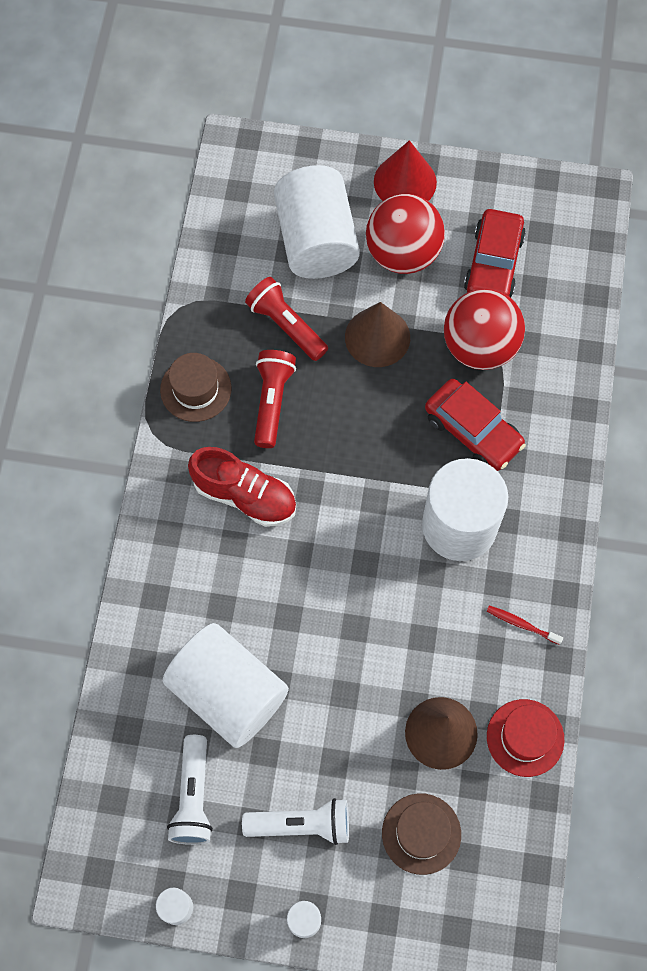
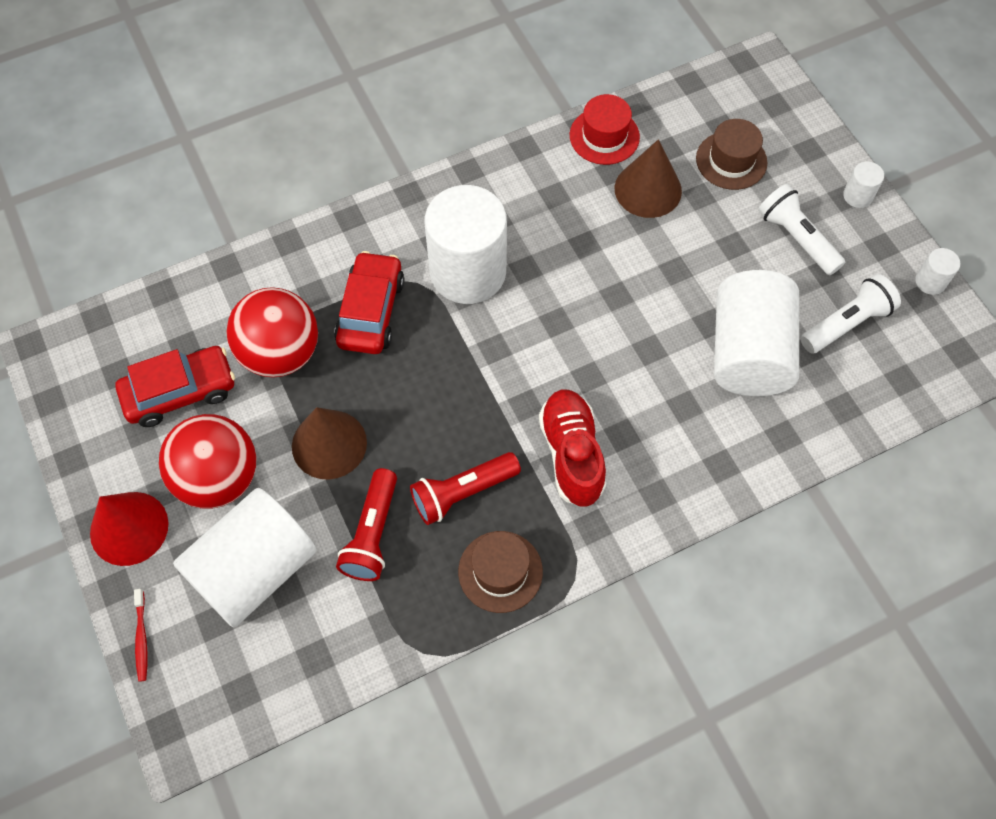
camera: 125 degrees left, 5 degrees down
(521, 624) = (517, 184): red toothbrush -> red toothbrush (142, 638)

